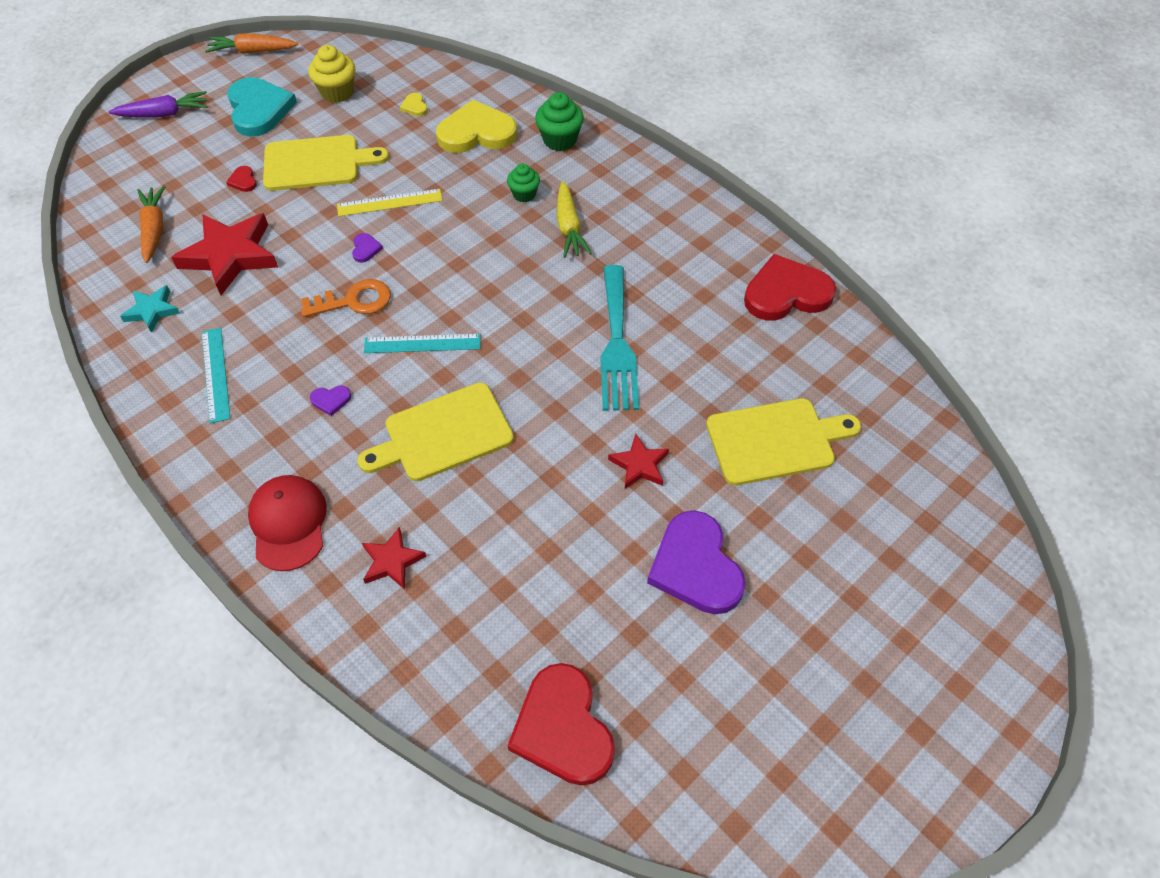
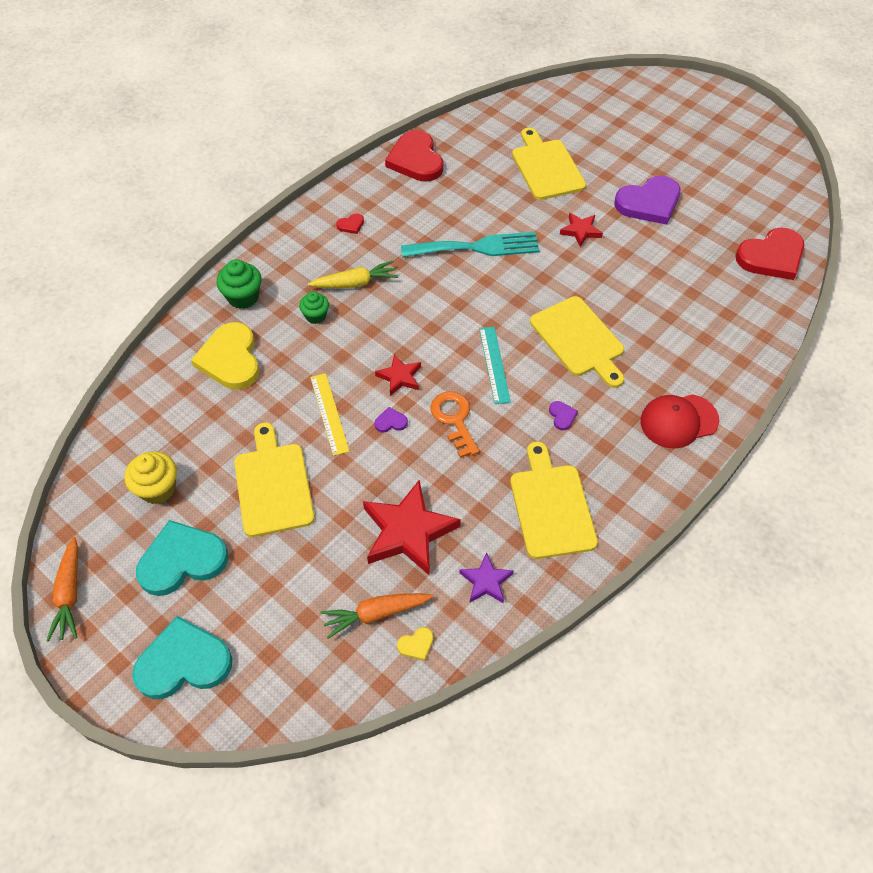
camera: 95 degrees left, 0 degrees up
(152, 311) = (486, 581): turquoise star -> purple star
(164, 114) = (183, 662): purple carrot -> turquoise heart
(215, 374) = (551, 506): turquoise ruler -> yellow cutting board
(243, 181) = (300, 547): red heart -> red heart (351, 225)
(392, 561) = (690, 354): red star -> red star (399, 377)
(414, 106) = (187, 415): yellow heart -> yellow heart (416, 645)

